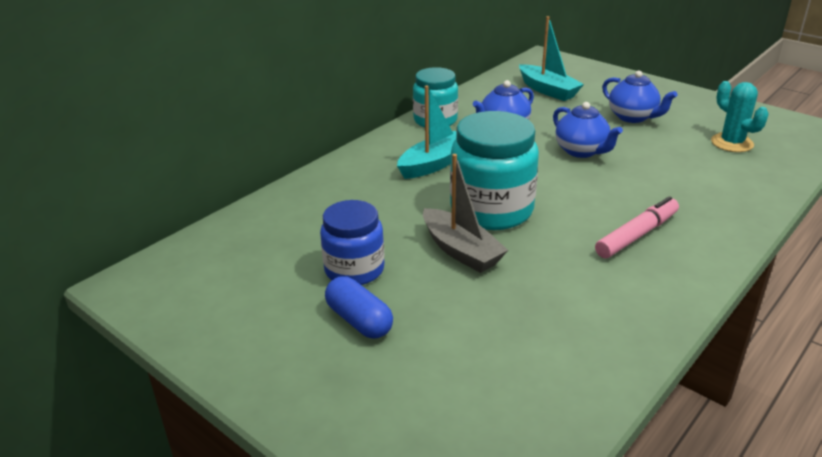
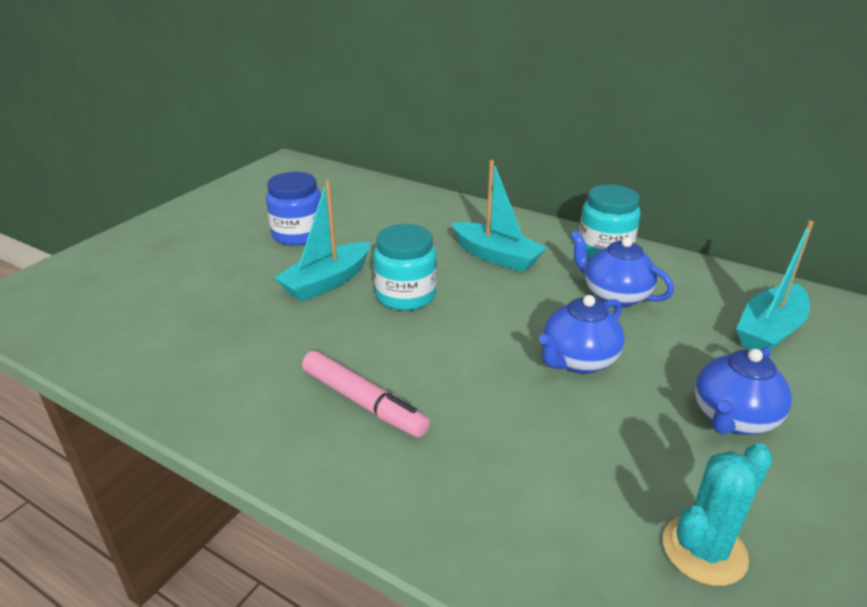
camera: 80 degrees right, 0 degrees up
(359, 320) = (229, 243): blue capsule -> none
(461, 251) = (327, 282): grey boat -> turquoise boat
(491, 210) = (406, 295): turquoise jar -> turquoise jar, size x0.65

